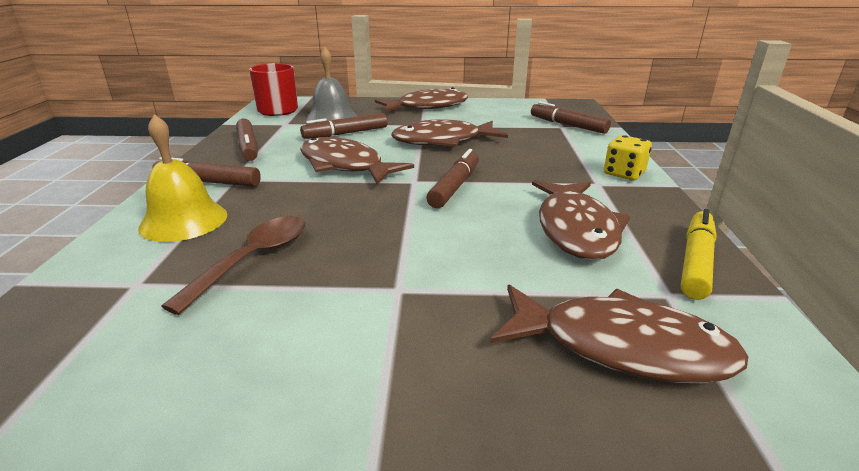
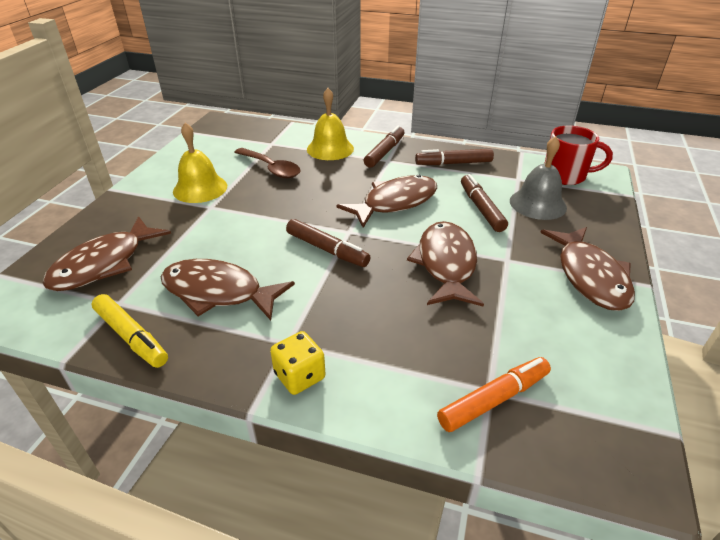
camera: 105 degrees right, 10 degrees up
(337, 320) = (200, 188): none -> yellow bell
(567, 125) = (494, 399): brown marker -> orange marker

